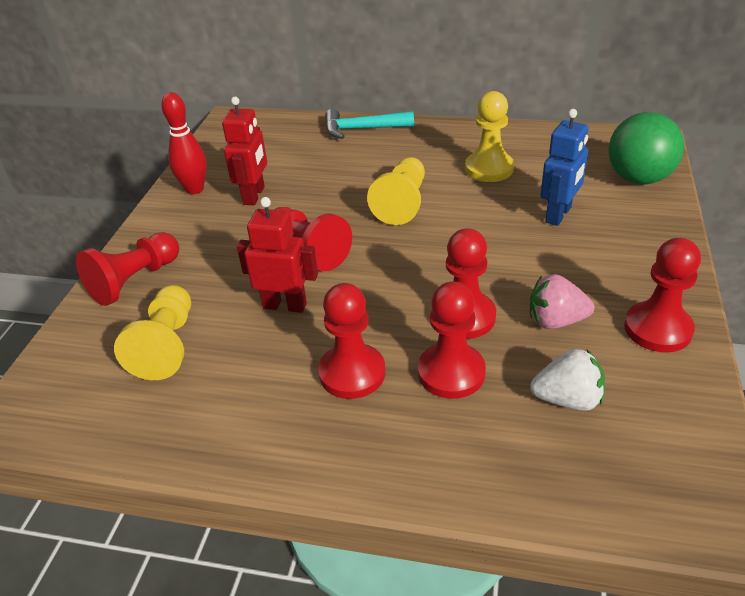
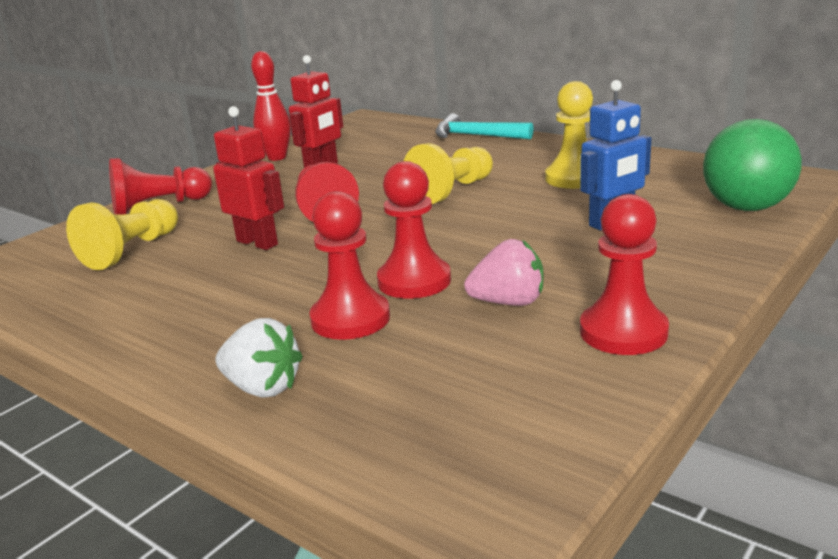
camera: 25 degrees right, 15 degrees down
(352, 373) = (258, 299): red pawn -> none
(556, 321) = (508, 302): pink strawberry -> pink strawberry turned 150 degrees clockwise
(568, 399) = (447, 366): white strawberry -> white strawberry (262, 387)

